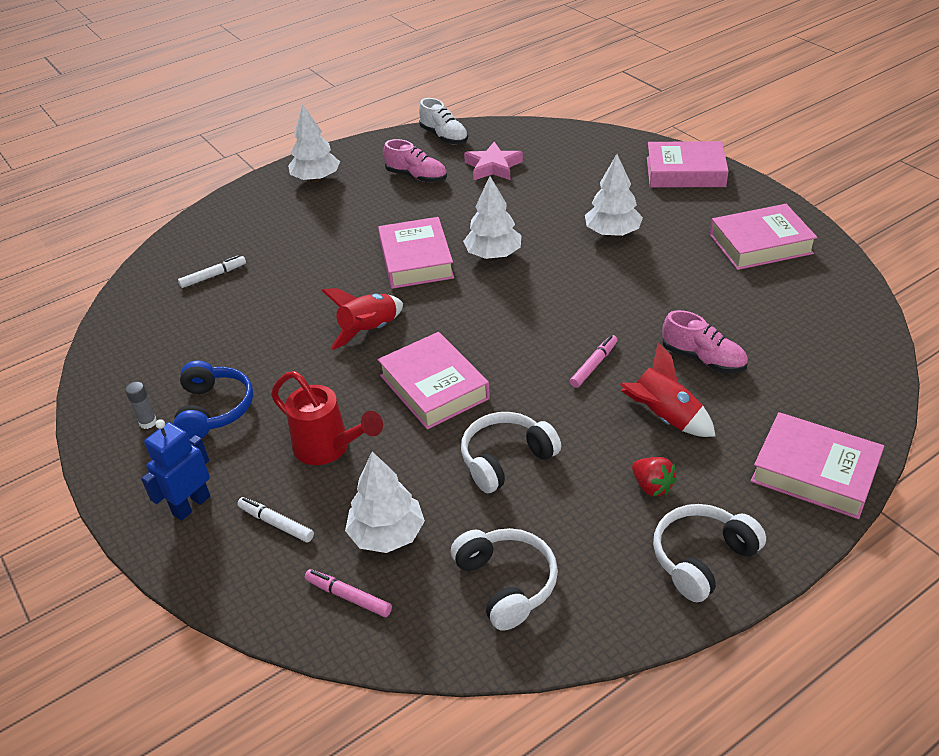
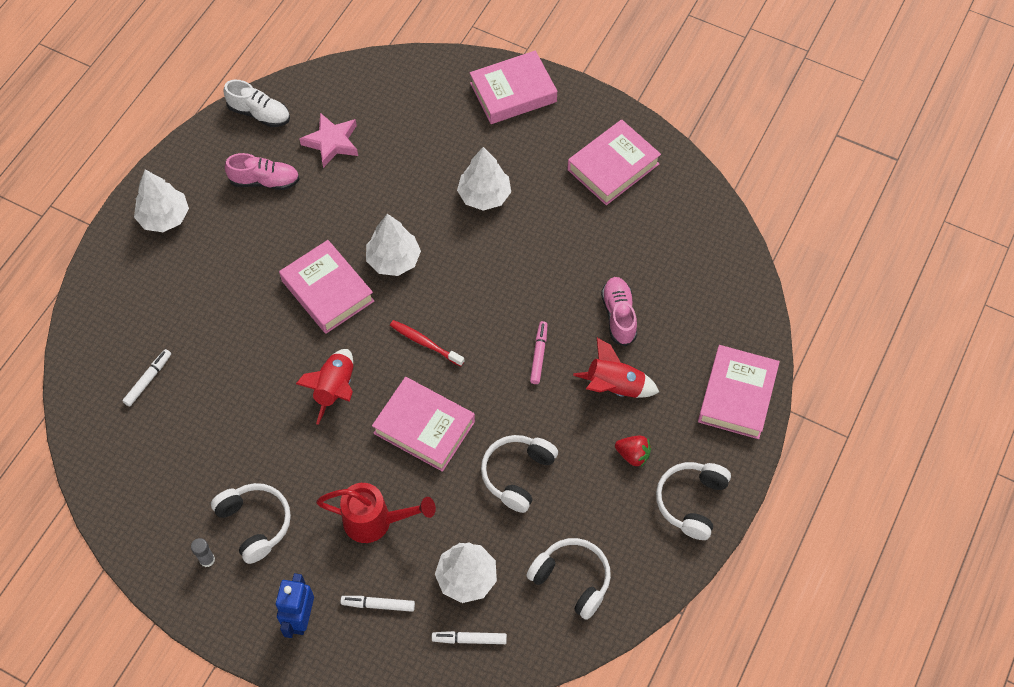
camera: 30 degrees left, 20 degrees up
(214, 409) = (255, 523): blue headphones -> white headphones
(348, 597) = (469, 639): pink marker -> white marker
(481, 322) = (425, 343): none -> red toothbrush
(703, 359) = (619, 316): pink shoe -> pink shoe turned 105 degrees counterclockwise
(814, 472) = (737, 395): pink book -> pink book turned 75 degrees counterclockwise

